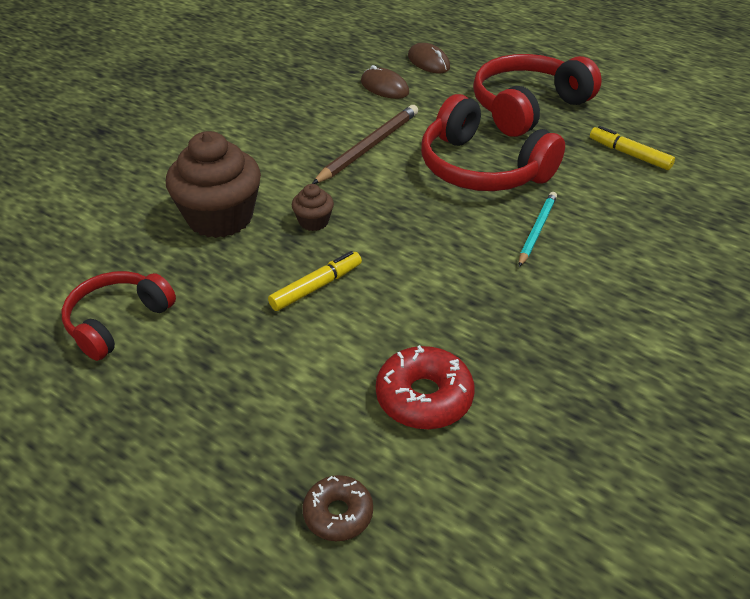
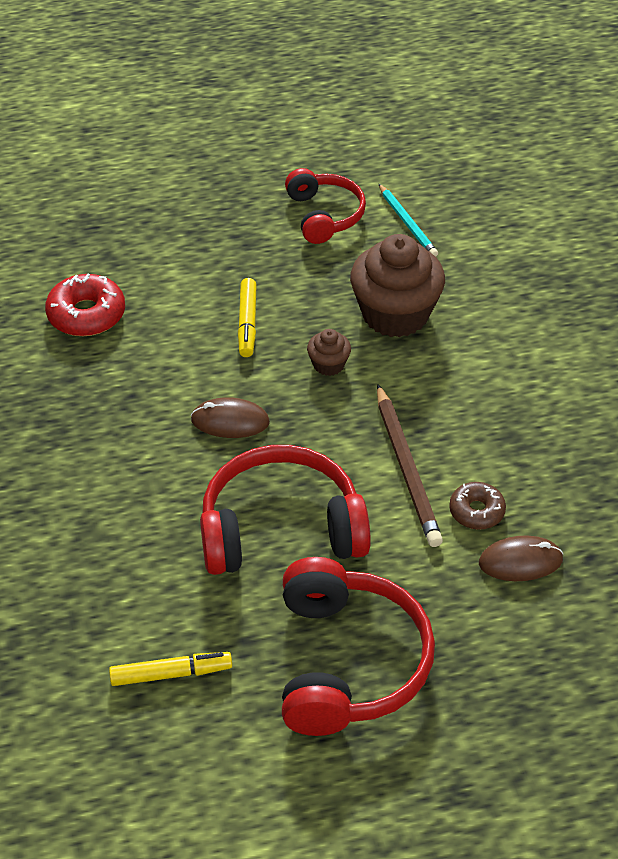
camera: 130 degrees right, 5 degrees up
(338, 514) = (60, 235): brown donut -> brown donut (476, 511)
(428, 62) = (547, 649): brown mouse -> brown mouse (230, 421)
(537, 230) = (156, 497): turquoise pencil -> turquoise pencil (407, 223)

